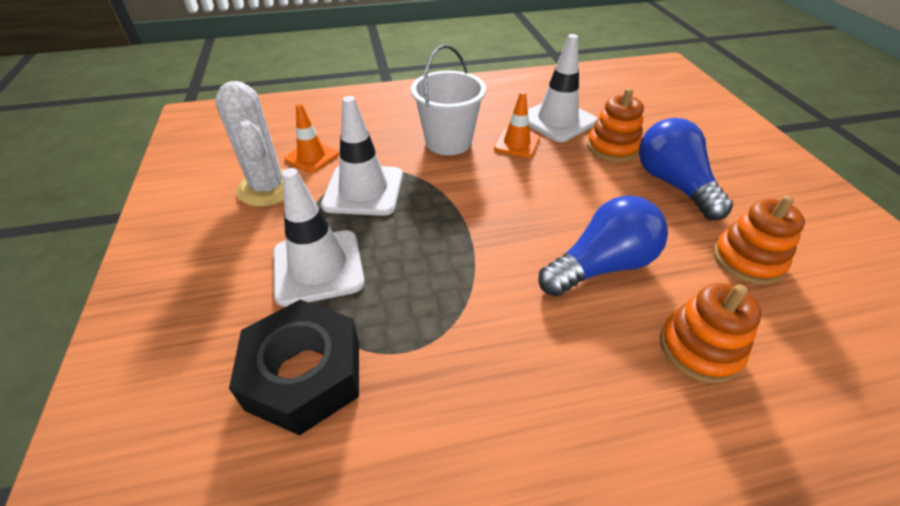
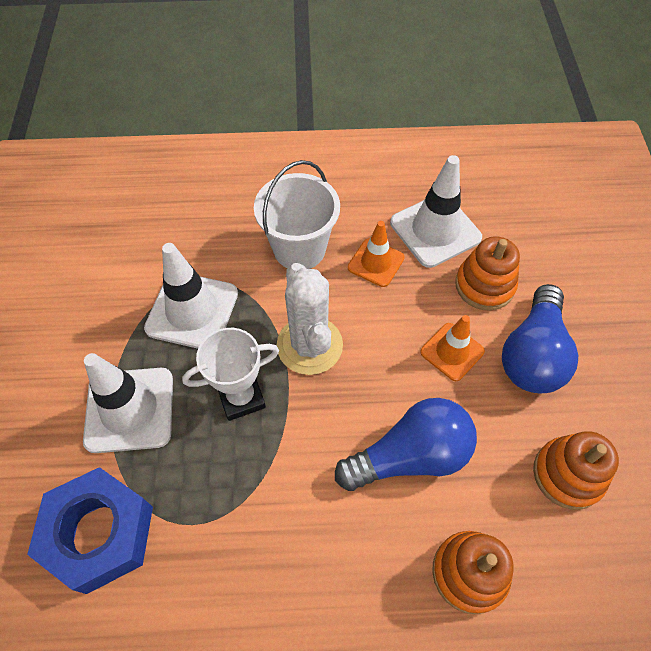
camera: 10 degrees right, 15 degrees up
(268, 188) = (94, 292): white cactus -> white cactus (309, 345)
(305, 374) = (99, 533): black nut -> blue nut
(312, 157) = (146, 251): orange traffic cone -> orange traffic cone (452, 352)
(427, 244) = (241, 397): none -> white trophy
(673, 184) = (532, 354): blue light bulb -> blue light bulb turned 150 degrees counterclockwise

